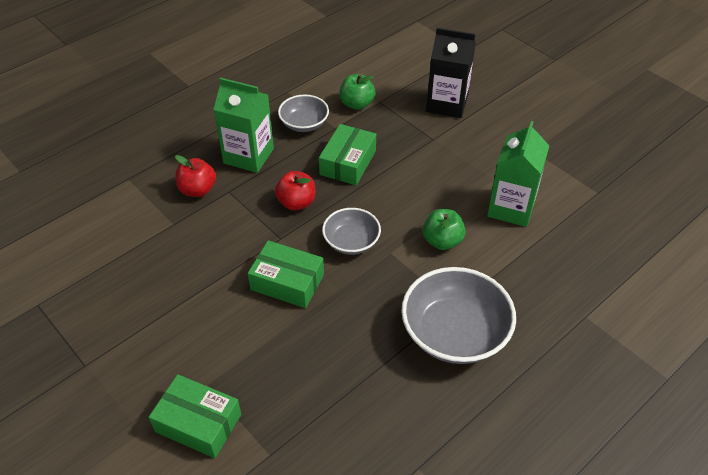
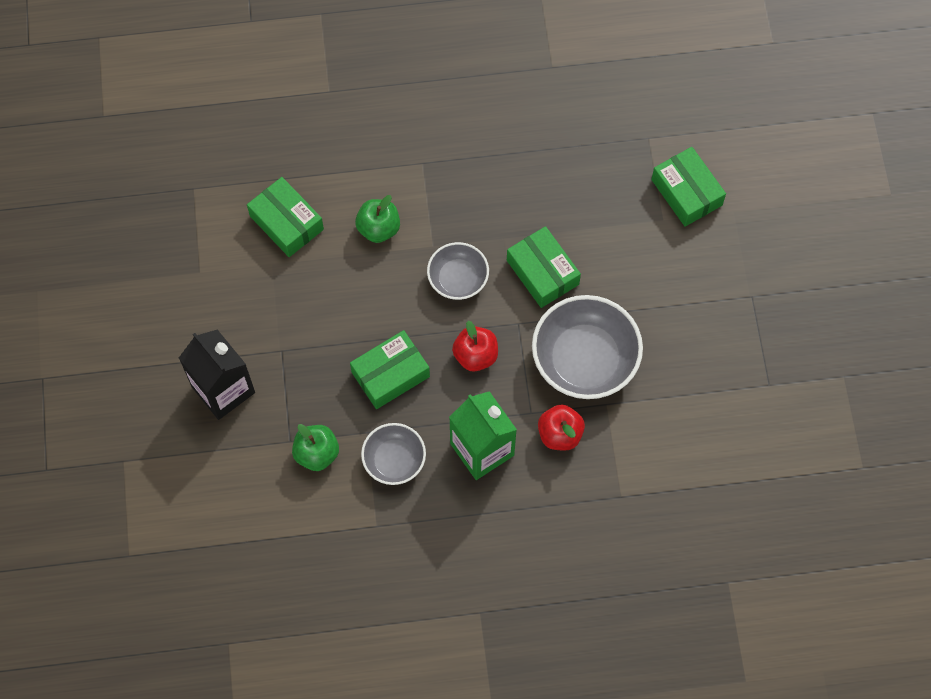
camera: 145 degrees left, 20 degrees up
(454, 333) = (443, 142): grey bowl -> grey bowl (585, 359)
(511, 208) = (286, 223): green carton -> green box

